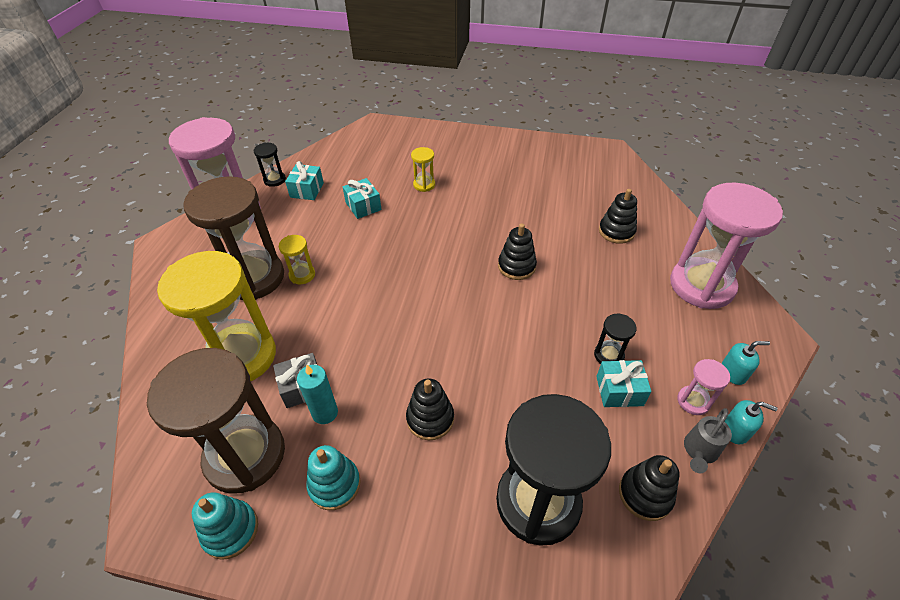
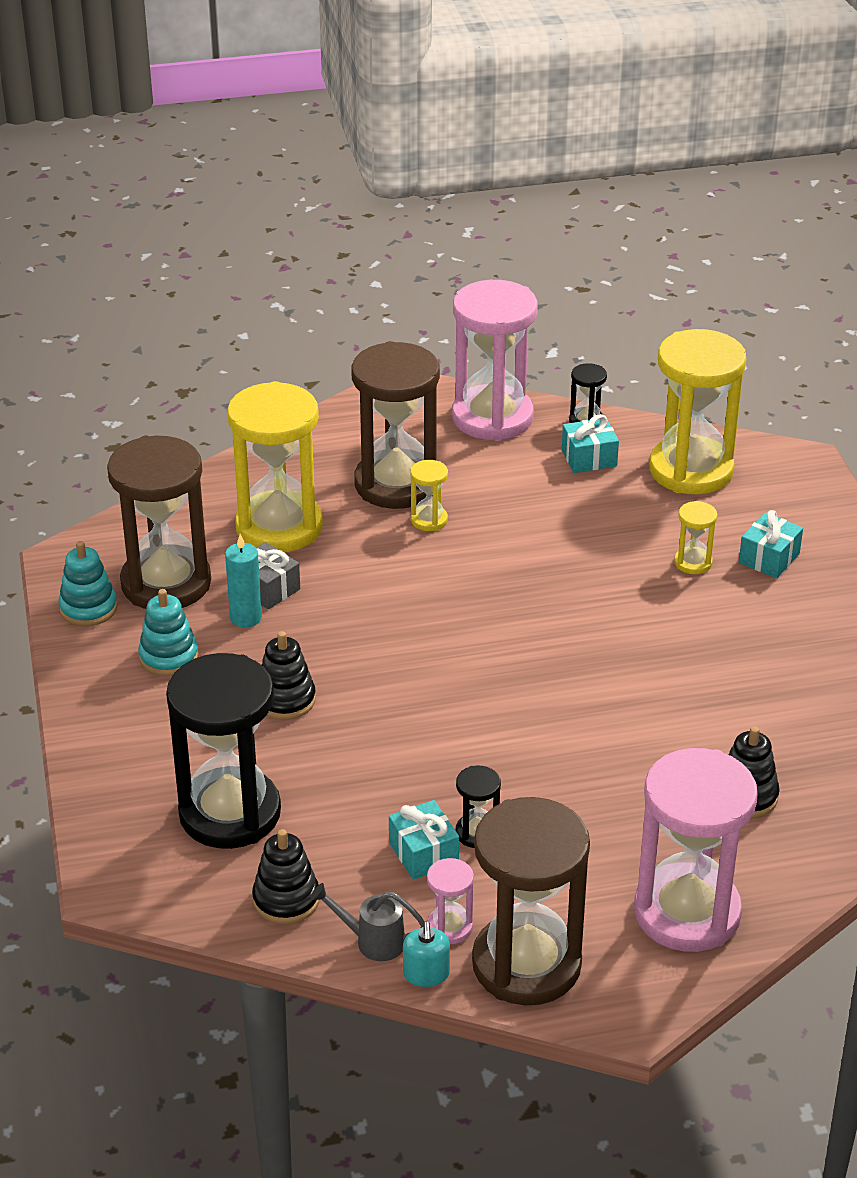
camera: 65 degrees right, 10 degrees down
(350, 159) = (691, 470): none -> yellow hourglass
(363, 206) = (597, 521): turquoise gift -> turquoise gift (769, 558)
(516, 266) = (585, 706): black stacking toy -> none
(733, 373) = (526, 964): turquoise soap dispenser -> brown hourglass

